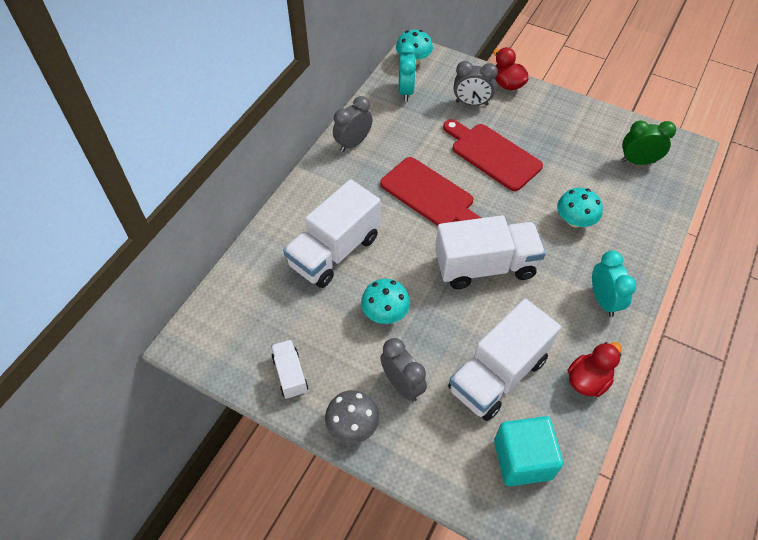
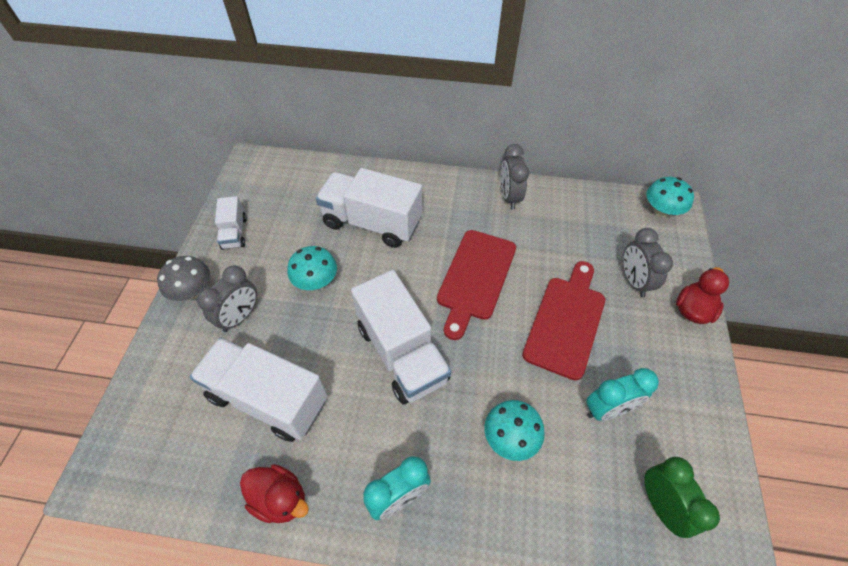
camera: 70 degrees right, 0 degrees up
(290, 374) = (234, 233): white truck -> white truck turned 120 degrees clockwise
(353, 143) = (509, 197): grey clock -> grey clock turned 120 degrees counterclockwise
(406, 91) = (609, 217): turquoise clock -> turquoise clock (608, 409)
(522, 459) = (173, 446): turquoise cube -> none

